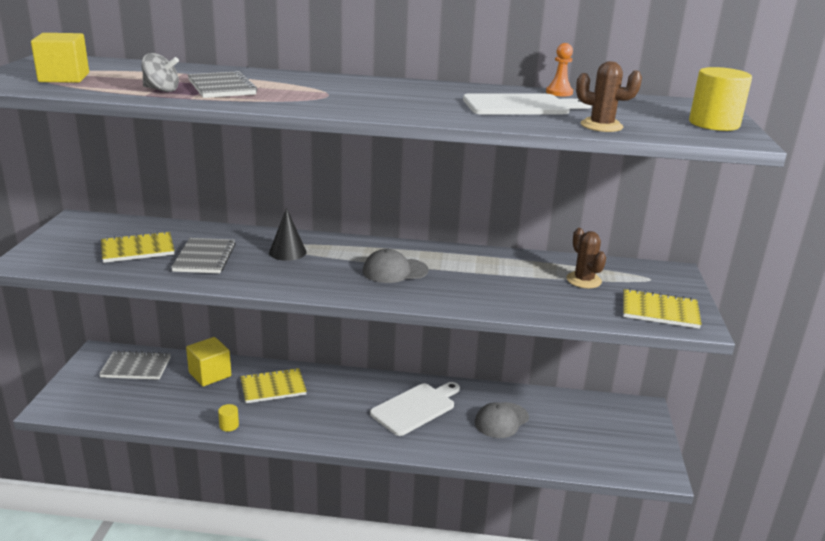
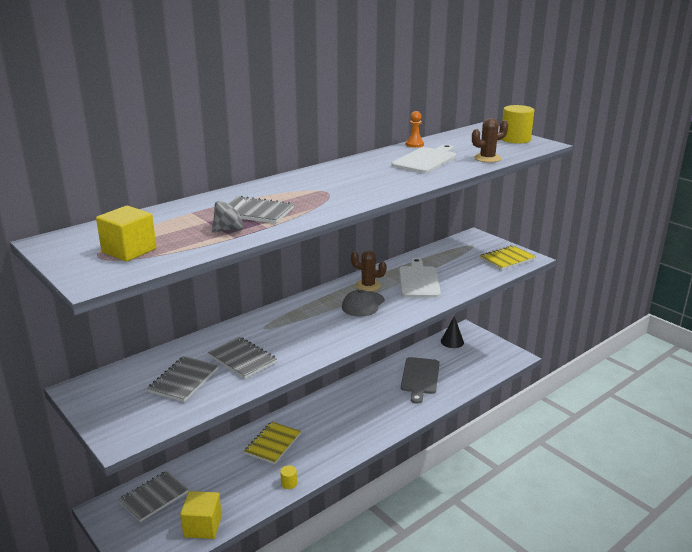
camera: 45 degrees left, 0 degrees up
(138, 249) = (184, 380): yellow notebook -> grey notebook
(210, 374) = (217, 465): yellow cube -> yellow cube (202, 526)
(287, 252) = (282, 327): black cone -> black cone (452, 341)
(415, 408) = (370, 400): white cutting board -> white cutting board (419, 281)
(501, 420) = (420, 377): grey cap -> grey cutting board
(583, 280) = (451, 260): brown cactus -> brown cactus (368, 286)

